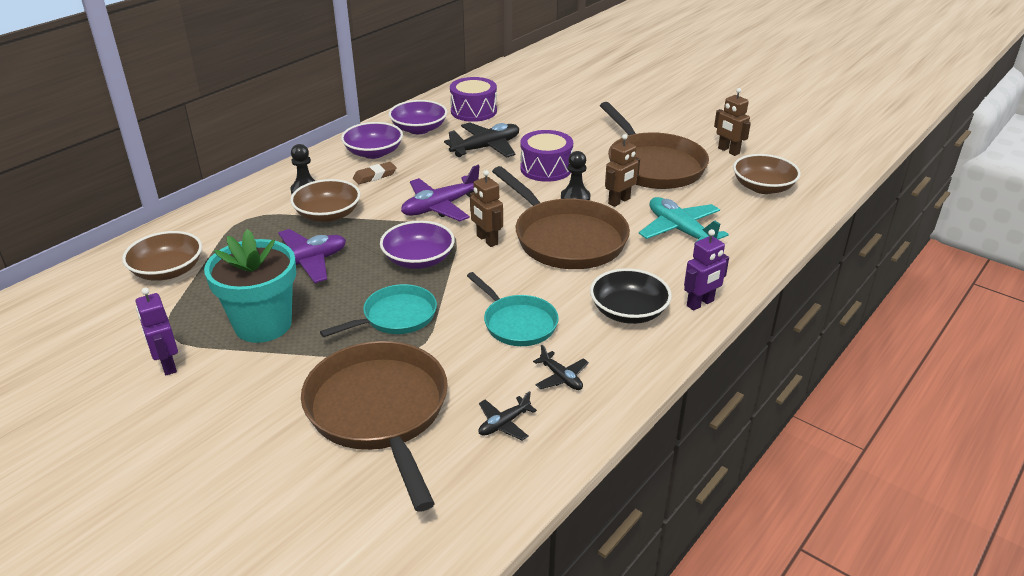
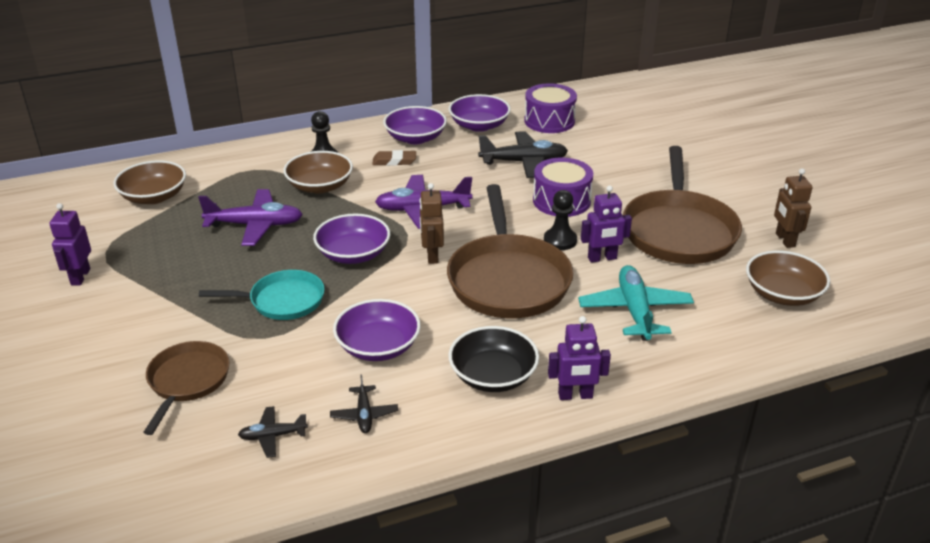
camera: 30 degrees right, 0 degrees up
(263, 324) = (176, 269): turquoise flower pot -> none
(380, 412) = (187, 382): brown pan -> brown pan, size x0.58
(517, 323) = (378, 346): turquoise pan -> purple bowl
(619, 201) = (602, 258): brown robot -> purple robot

